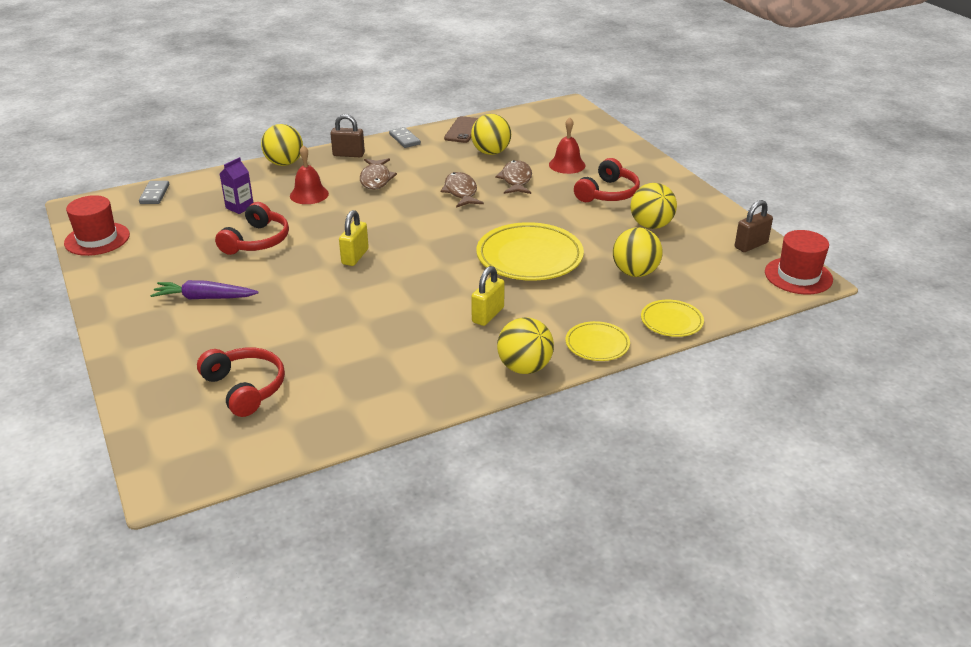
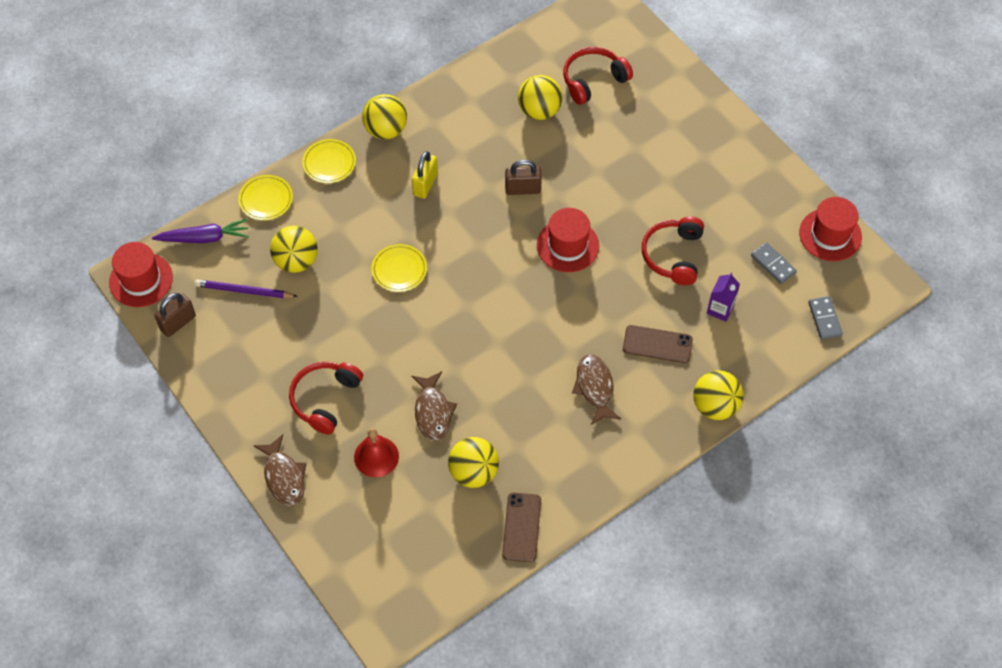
camera: 170 degrees right, 25 degrees up
(204, 298) = (678, 169): purple carrot -> purple carrot (204, 238)
(245, 388) = (593, 80): red headphones -> red headphones turned 105 degrees clockwise
(309, 194) = (657, 344): red bell -> brown phone
(348, 154) = (647, 439): brown padlock -> brown padlock (523, 189)
(355, 256) = (567, 245): yellow padlock -> red hat
(404, 139) = (590, 489): grey domino -> grey domino (773, 264)
(461, 192) = (491, 376): brown fish -> brown fish (284, 477)
(529, 257) = (399, 270): yellow plate -> yellow plate, size x0.53
(651, 225) = (278, 342): yellow ball -> yellow ball (539, 111)
(688, 258) = (244, 291): none -> purple pencil

